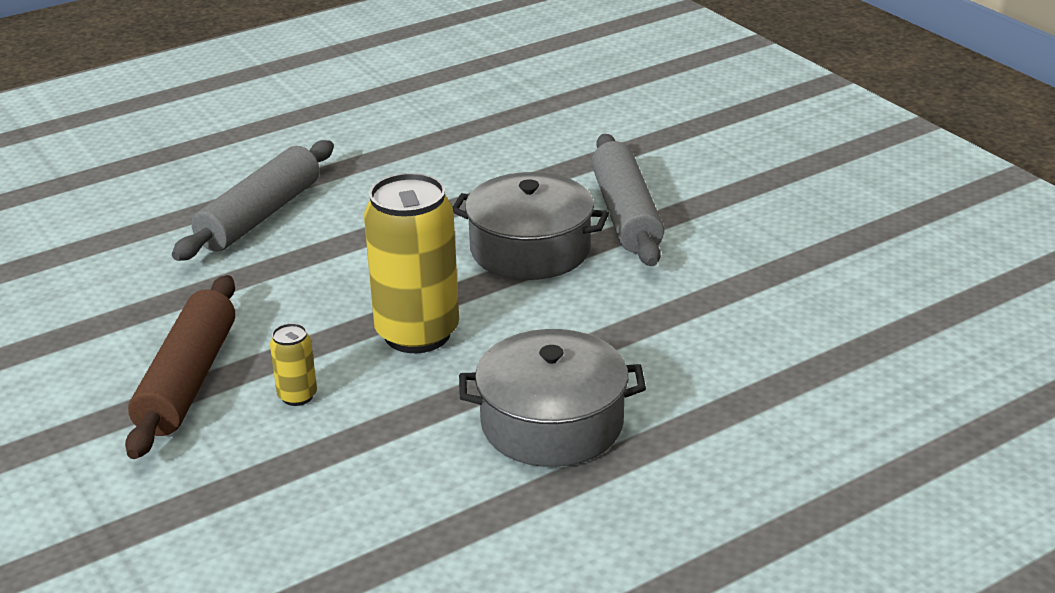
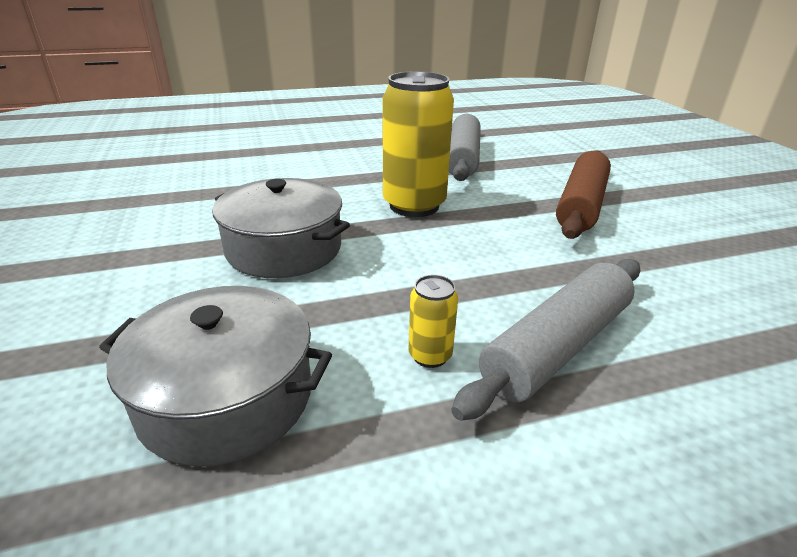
camera: 165 degrees left, 0 degrees up
(297, 396) = (503, 187): yellow can -> yellow can (430, 355)
(552, 423) = (358, 157): grey pot -> grey pot (226, 397)
(626, 214) = (163, 265): grey rolling pin -> grey rolling pin (462, 158)

